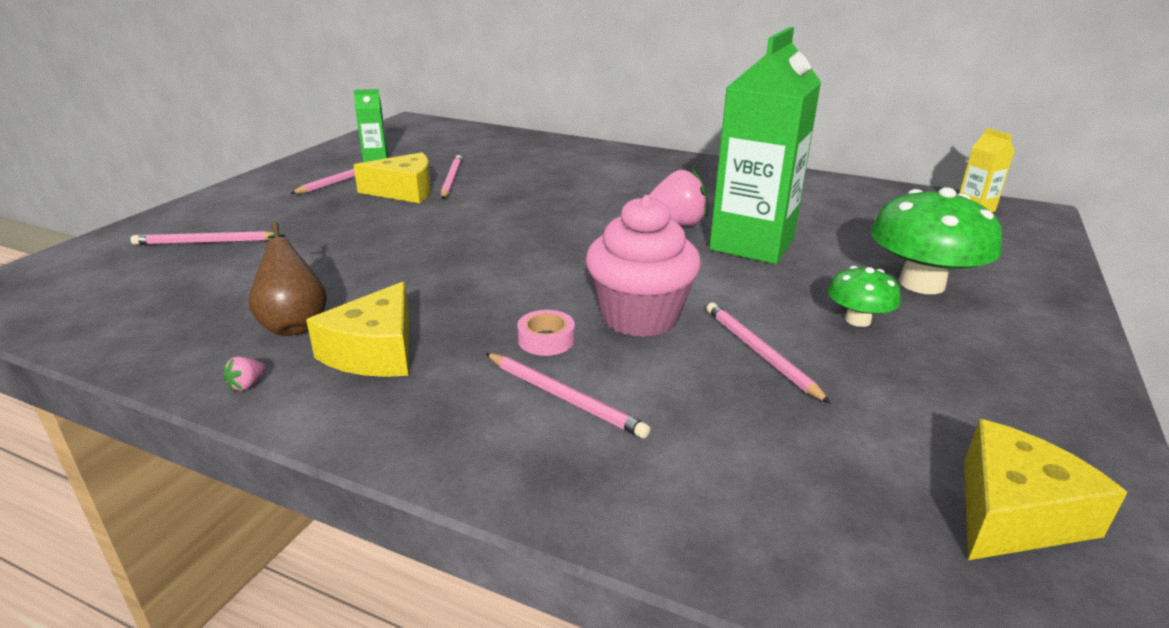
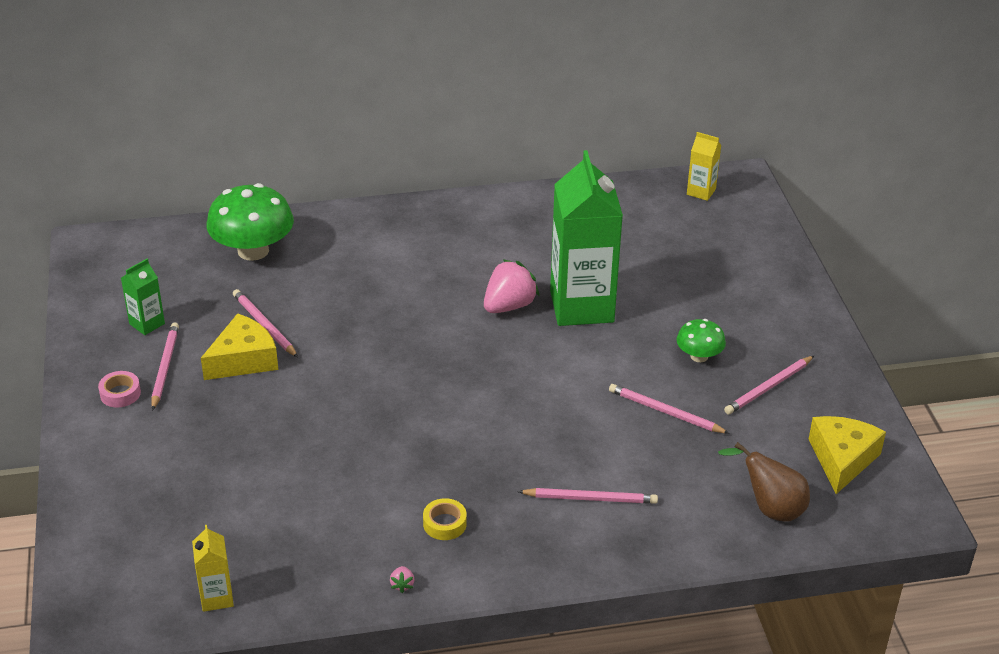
camera: 35 degrees left, 10 degrees up
(96, 319) = (216, 597): none -> yellow carton
(206, 242) = (169, 495): pink pencil -> pink pencil (768, 387)
(294, 323) = (360, 530): brown pear -> brown pear (770, 508)
(375, 351) = (444, 524): yellow cheese -> yellow tape
(546, 340) = (536, 462): pink tape -> pink tape (120, 393)
(639, 317) = (572, 416): pink cupcake -> none
(921, 284) = (714, 302): green mushroom -> green mushroom (253, 251)

